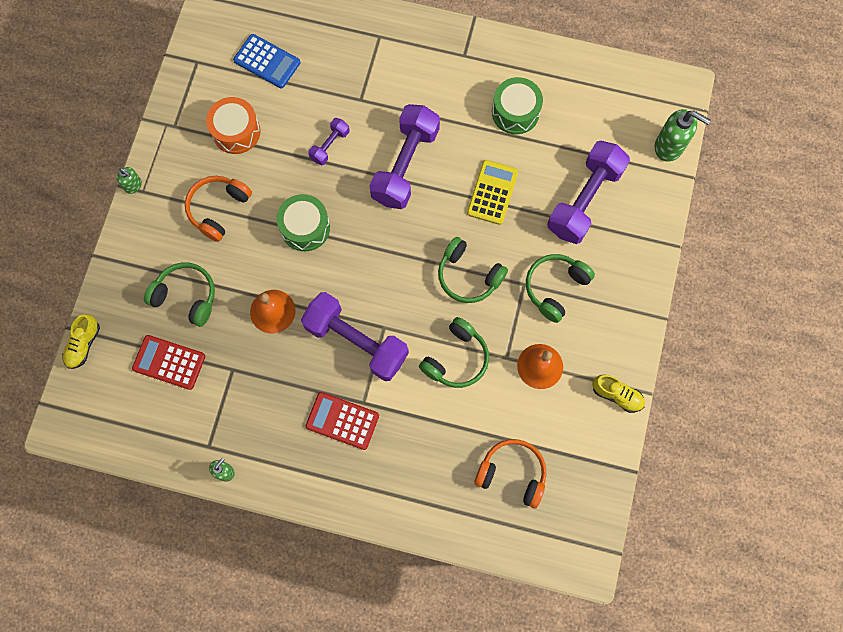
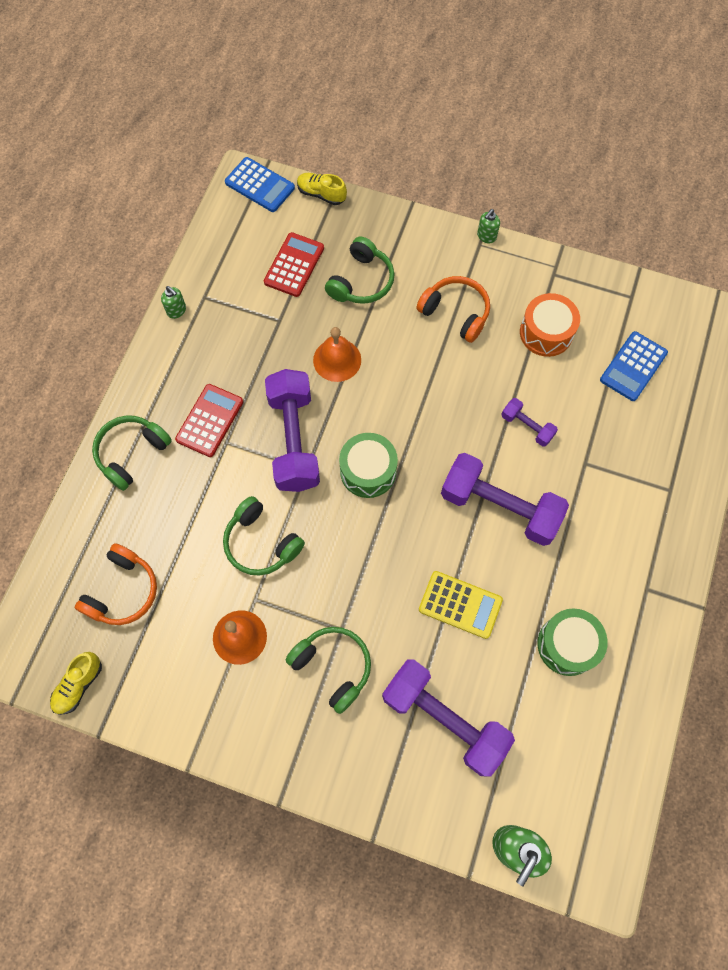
camera: 95 degrees right, 5 degrees down
(72, 408) = (260, 185): none -> blue calculator
(305, 228) = (429, 396): green drum -> green drum (368, 471)
(356, 341) = (294, 440): purple dumbbell -> purple dumbbell turned 45 degrees counterclockwise
(468, 275) = (357, 566): green headphones -> green headphones (132, 453)
(617, 395) = (191, 725): yellow shoe -> yellow shoe (78, 685)

